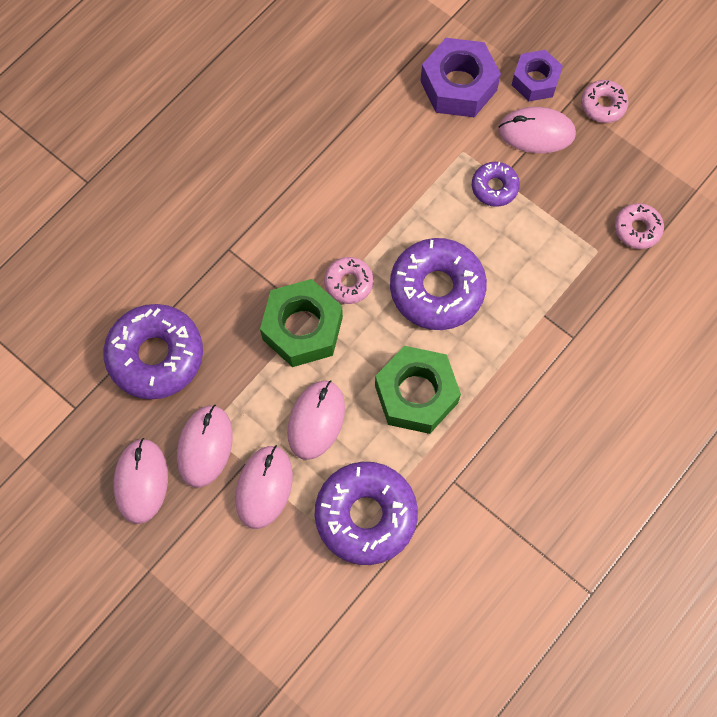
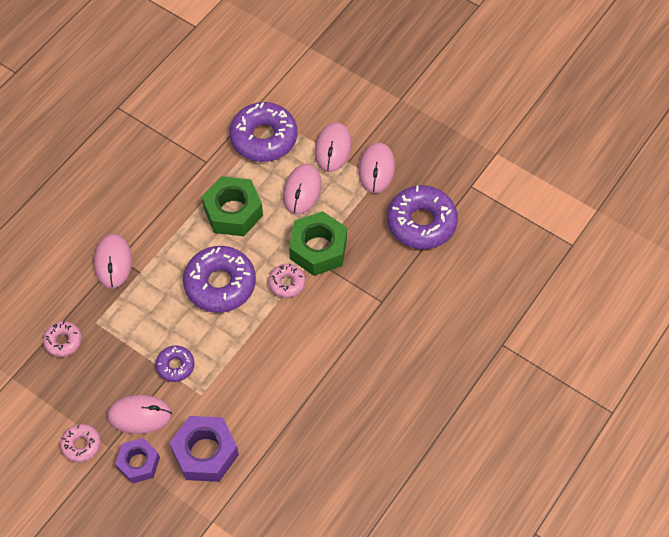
camera: 175 degrees right, 10 degrees down
(141, 481) = (415, 146): pink mouse -> pink mouse (113, 262)

